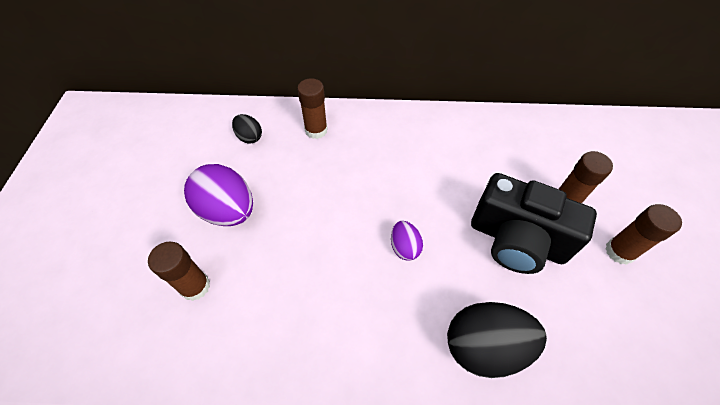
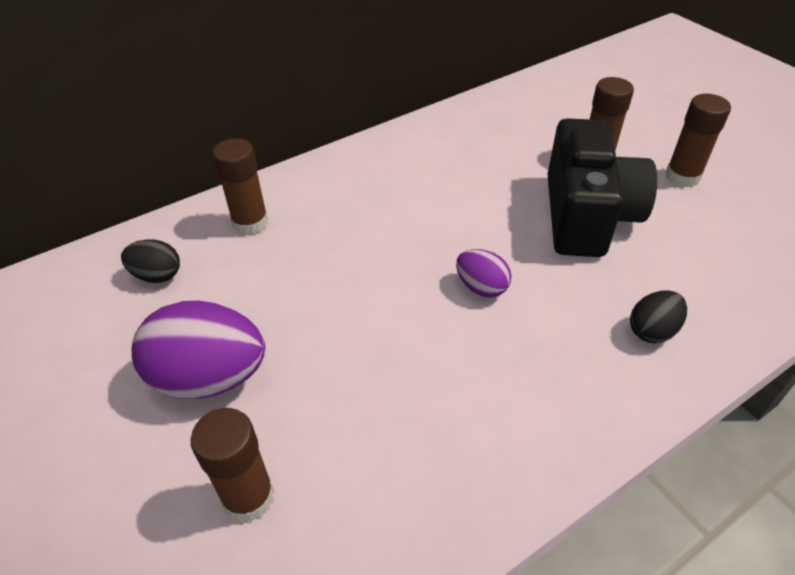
camera: 35 degrees left, 10 degrees down
(484, 346) = (652, 331): black egg -> black egg, size x0.52
(516, 240) = (586, 216): black camera -> black camera turned 75 degrees counterclockwise

